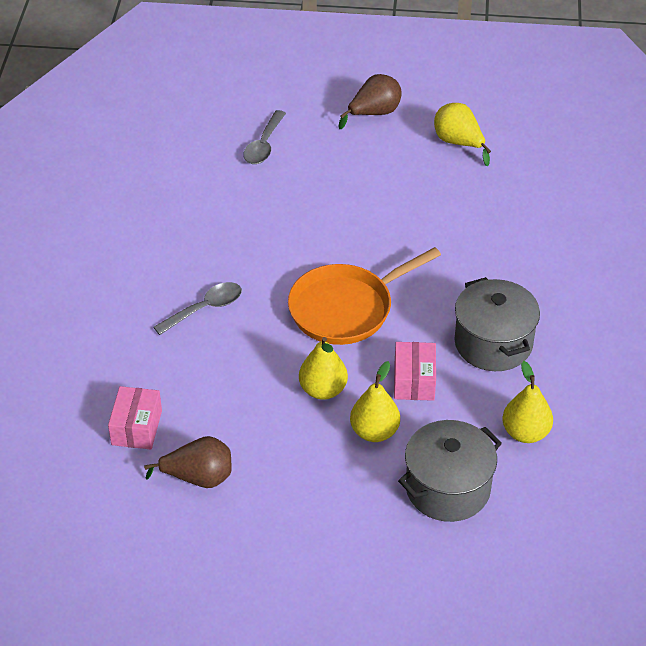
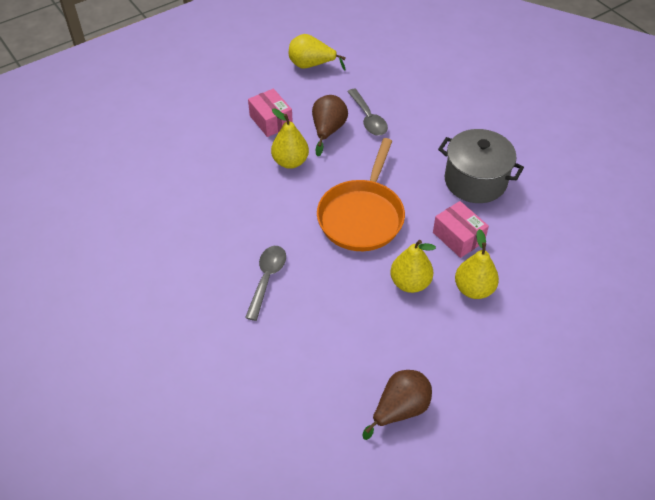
camera: 40 degrees left, 5 degrees up
(136, 427) = (314, 404): pink box -> pink box (271, 121)
(264, 145) = (182, 136): grey spoon -> grey spoon (368, 118)
(374, 113) = (236, 75): brown pear -> brown pear (328, 130)
(448, 488) = (558, 295): grey pot -> none
(525, 433) = (558, 226): yellow pear -> yellow pear (290, 162)

